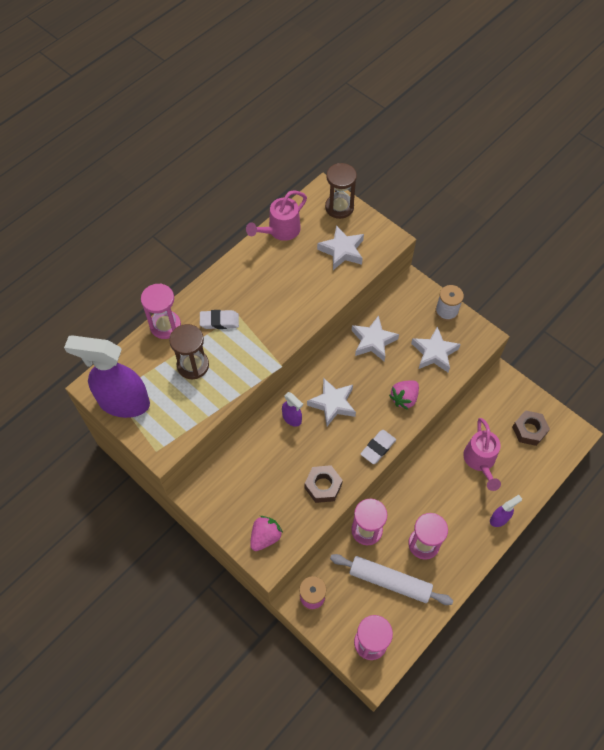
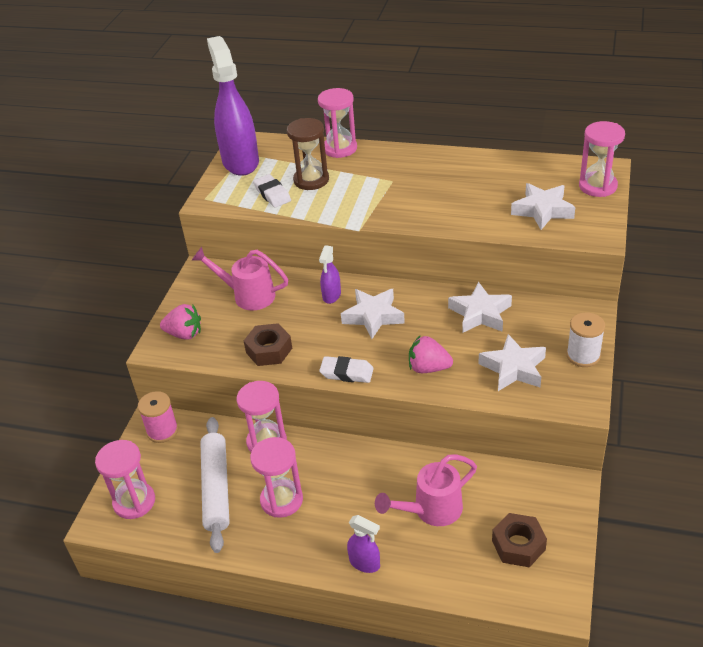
camera: 65 degrees right, 20 degrees down
(219, 321) = (374, 174): white eraser -> white eraser (272, 194)
(280, 231) = (521, 164): pink watering can -> pink watering can (248, 295)
(339, 207) = (597, 186): brown hourglass -> pink hourglass

